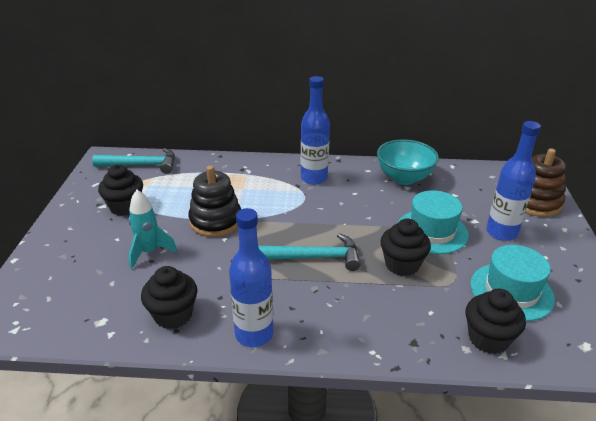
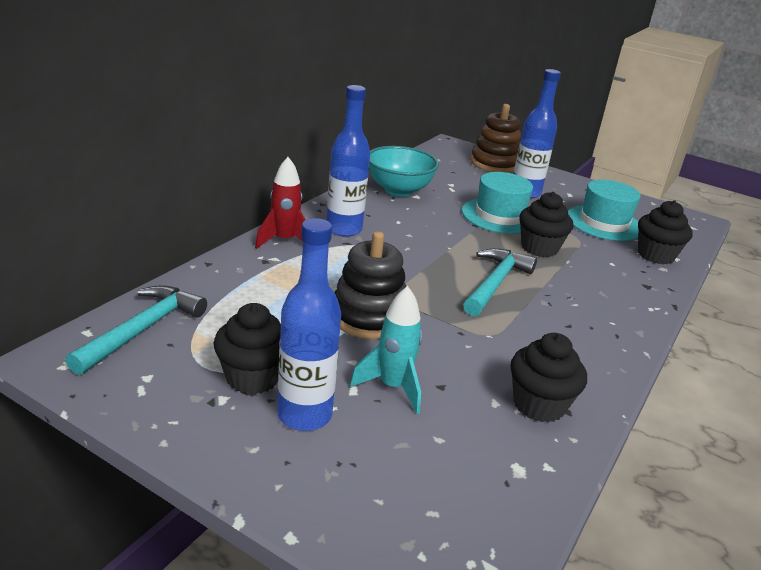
camera: 65 degrees left, 5 degrees down
(254, 334) = (599, 361): blue bottle -> blue bottle (304, 415)
(272, 166) = (284, 241): none -> red rocket

